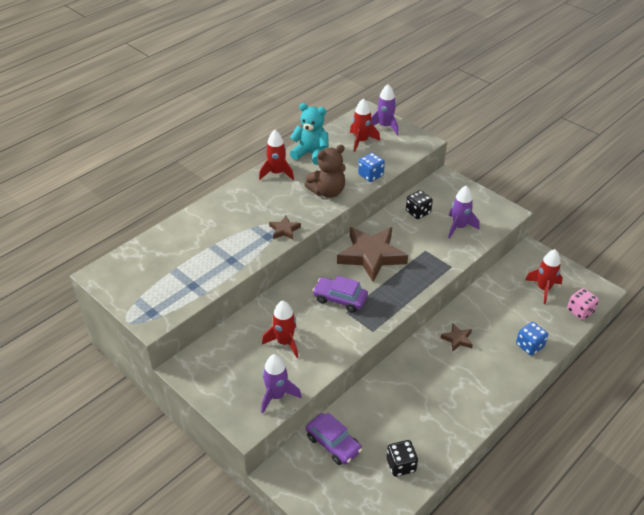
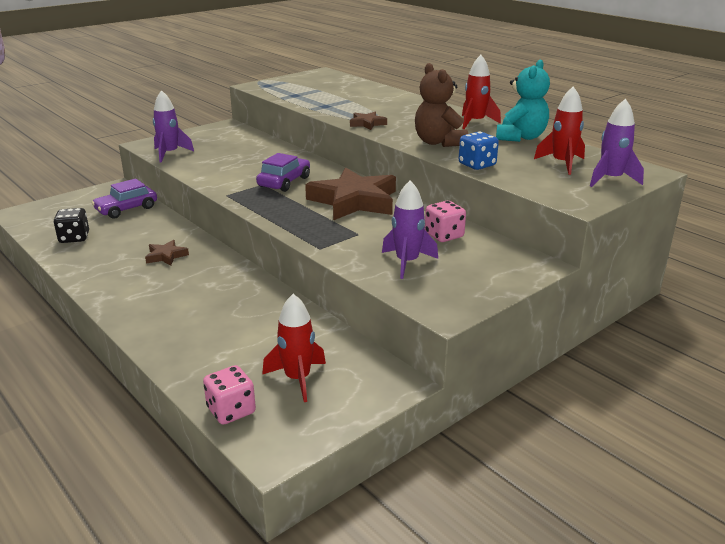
camera: 95 degrees right, 15 degrees down
(285, 342) = (234, 158): red rocket -> none
(418, 212) = (444, 235): black dice -> pink dice
(457, 339) = (224, 287): brown star -> brown star (166, 256)
(529, 346) = (183, 343): blue dice -> none

